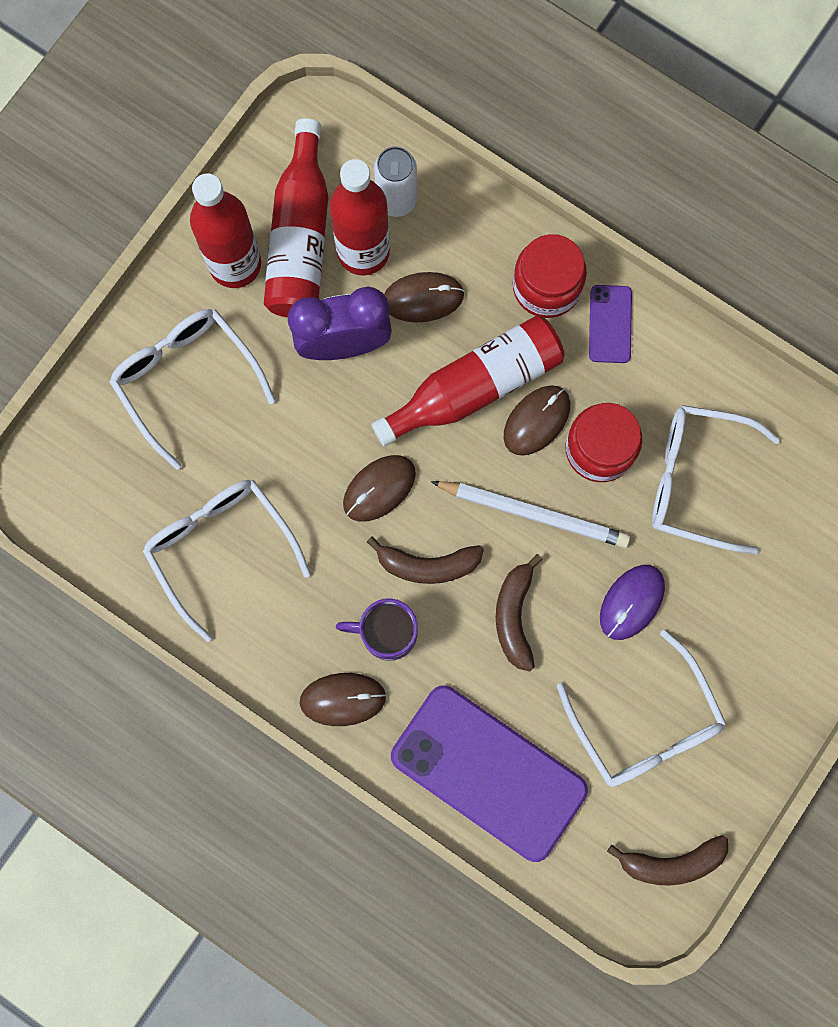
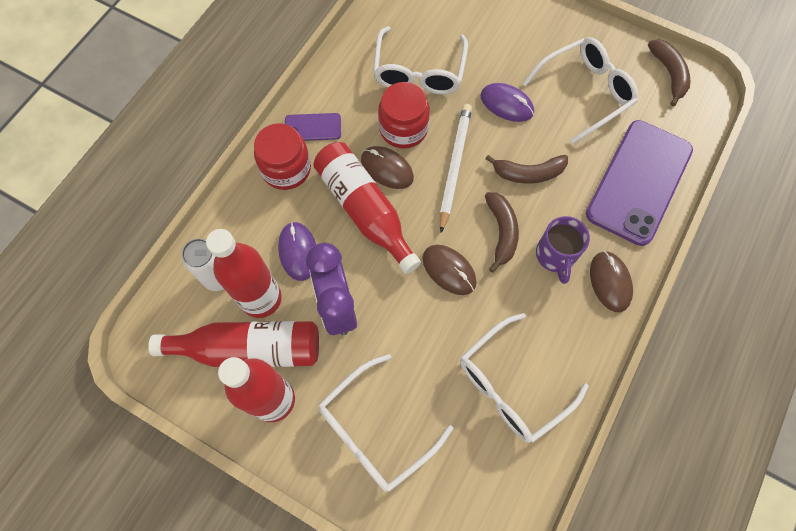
camera: 95 degrees left, 10 degrees down
(423, 298) = (298, 252): brown mouse -> purple mouse

